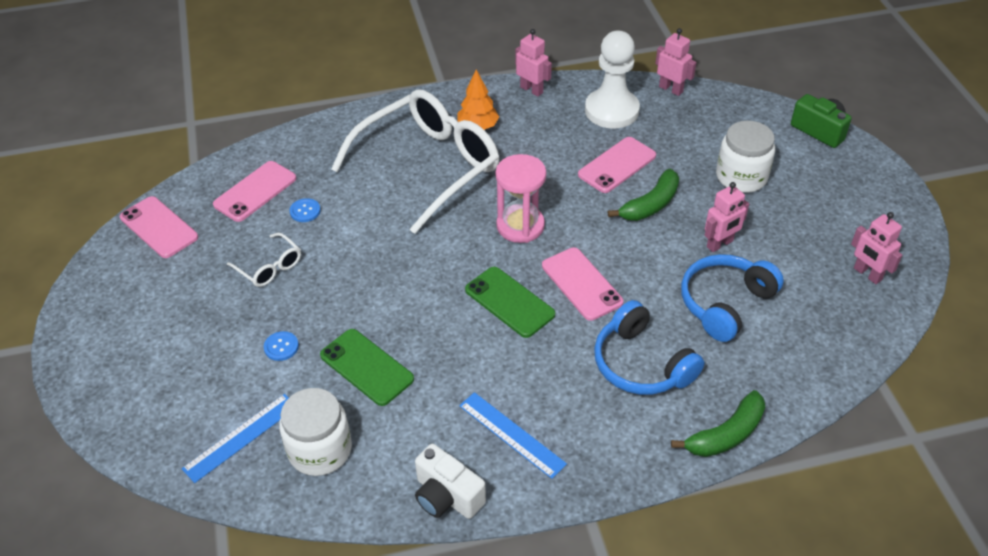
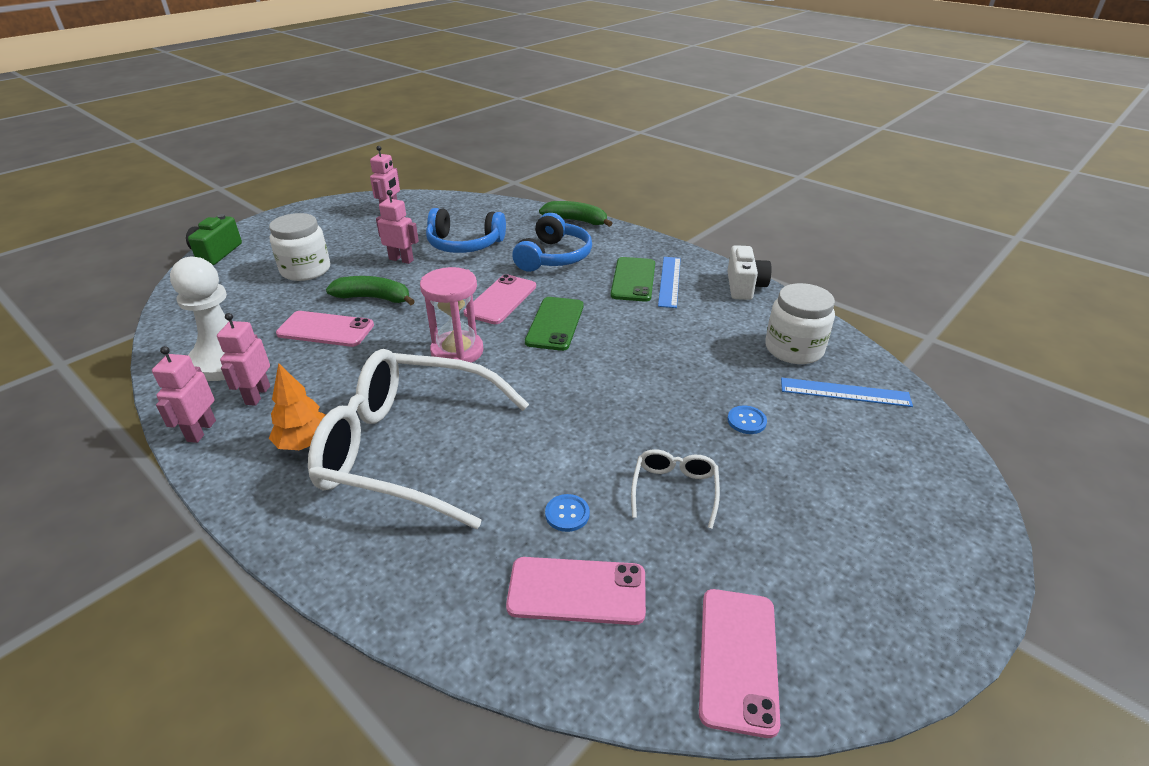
camera: 125 degrees left, 10 degrees down
(366, 367) = (701, 363): green phone -> green phone (633, 279)
(671, 89) = (168, 337): pink robot -> pink robot (257, 395)

